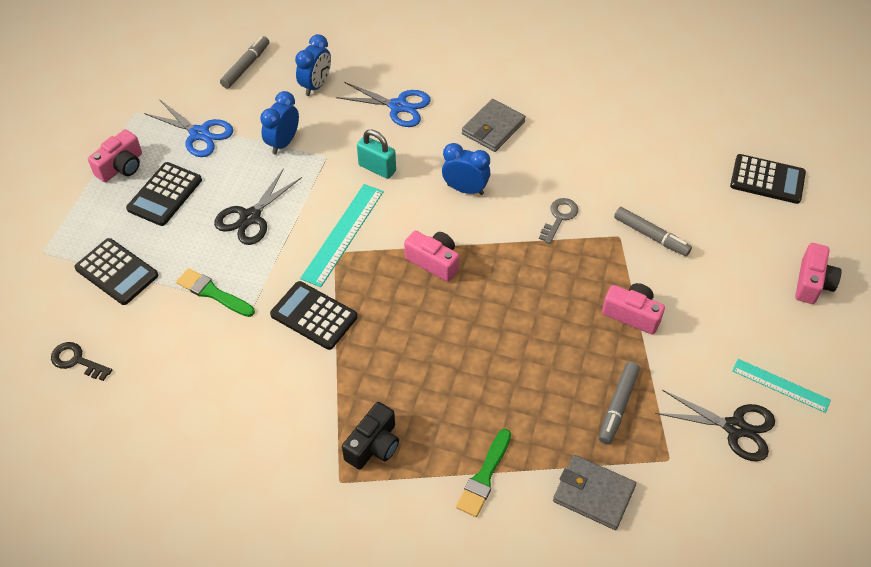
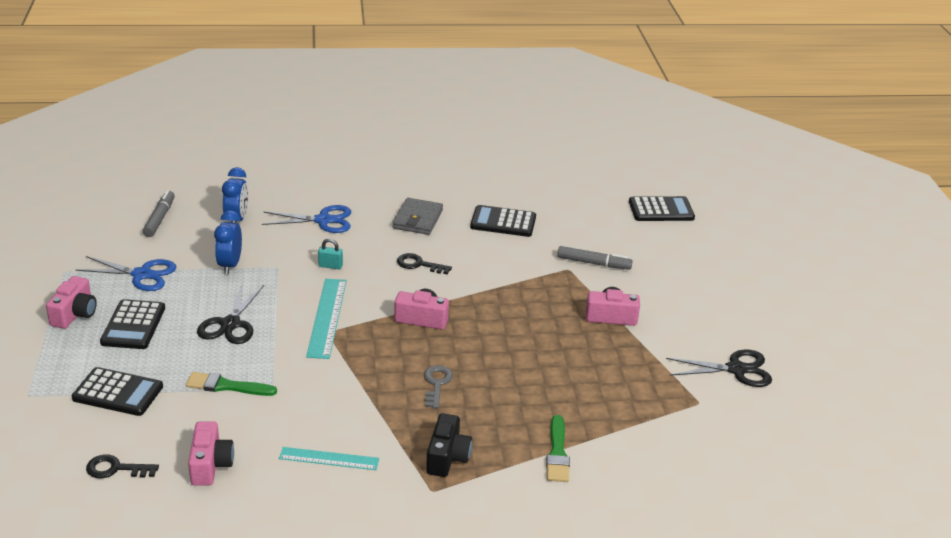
camera: 25 degrees left, 20 degrees down
(314, 316) = (335, 380): black calculator -> black calculator (503, 222)
(377, 168) = (330, 266): turquoise padlock -> turquoise padlock, size x0.64
(465, 189) = (419, 264): blue clock -> black key
(559, 217) = (511, 267): grey key -> grey key (436, 384)
(593, 494) = (654, 440): grey wallet -> none
(617, 406) = (637, 378): grey marker -> none
(780, 385) = (753, 334): turquoise ruler -> turquoise ruler (329, 458)
(812, 283) = (735, 266): pink camera -> pink camera (210, 465)

